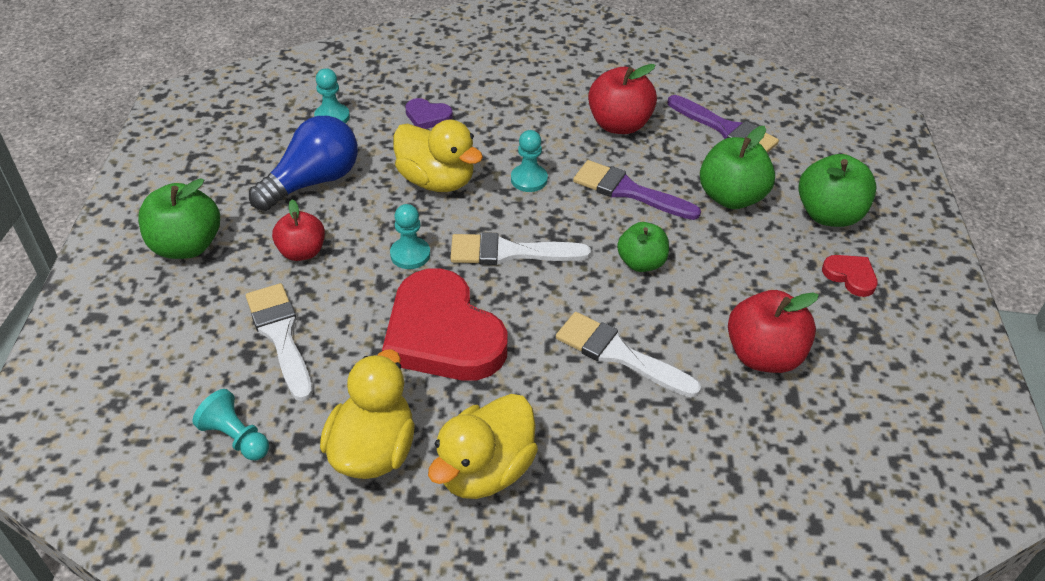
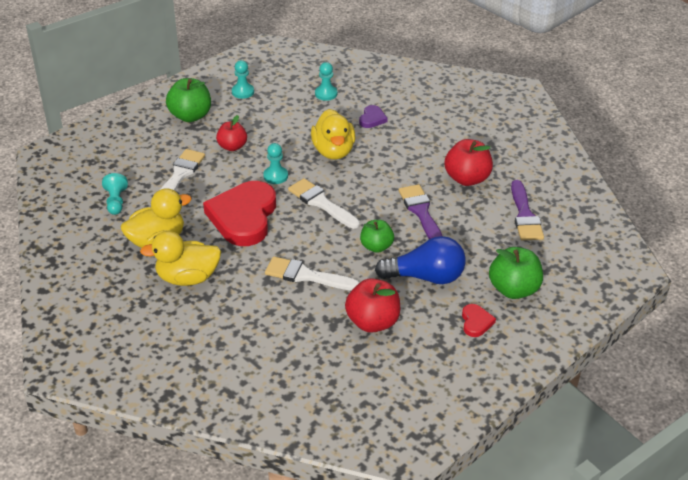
camera: 45 degrees right, 5 degrees down
(313, 181) = (277, 119): blue light bulb -> blue light bulb (426, 277)
(427, 116) = (372, 119): purple heart -> purple heart turned 135 degrees counterclockwise
(529, 179) = (378, 177): turquoise pawn -> turquoise pawn (243, 92)
(619, 354) = (306, 275): white brush -> white brush turned 60 degrees counterclockwise
(731, 197) = (472, 248): green apple -> none

